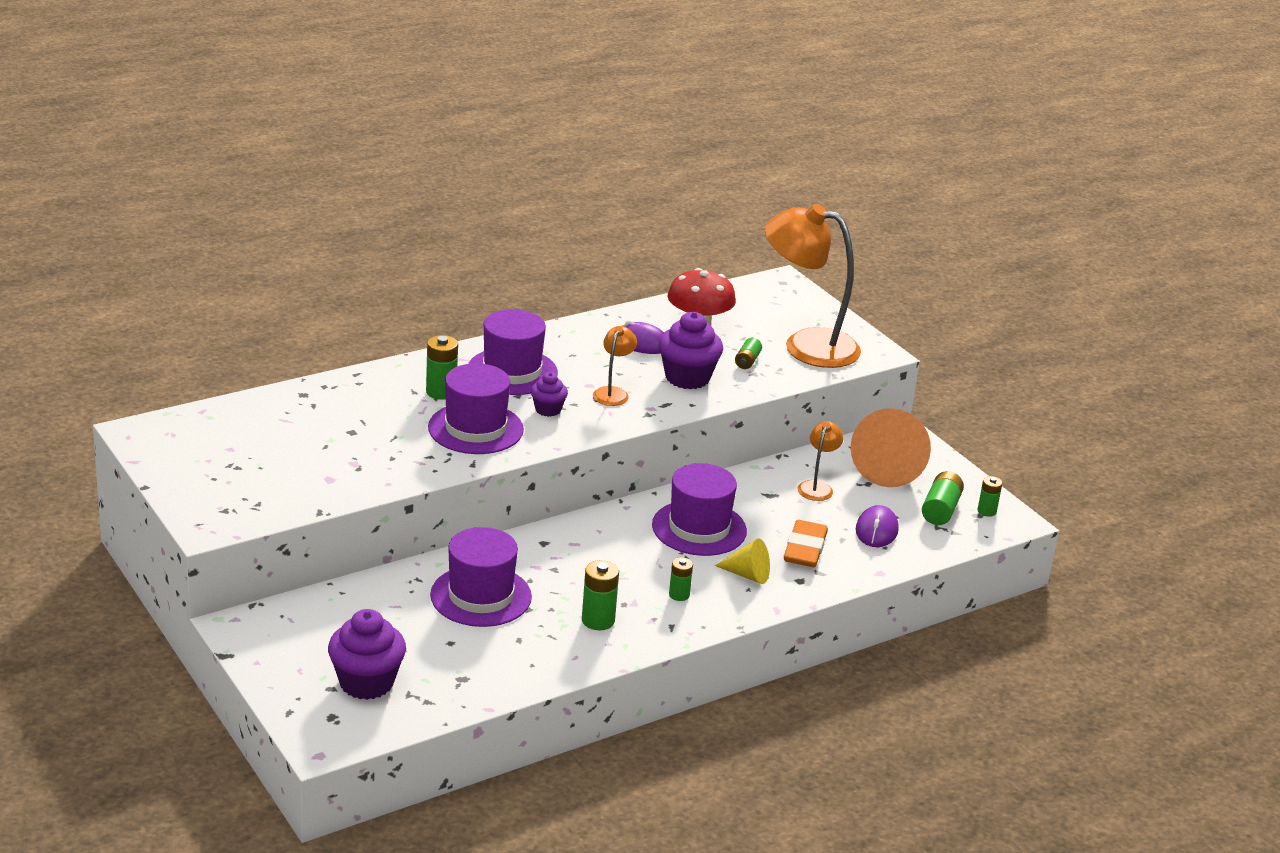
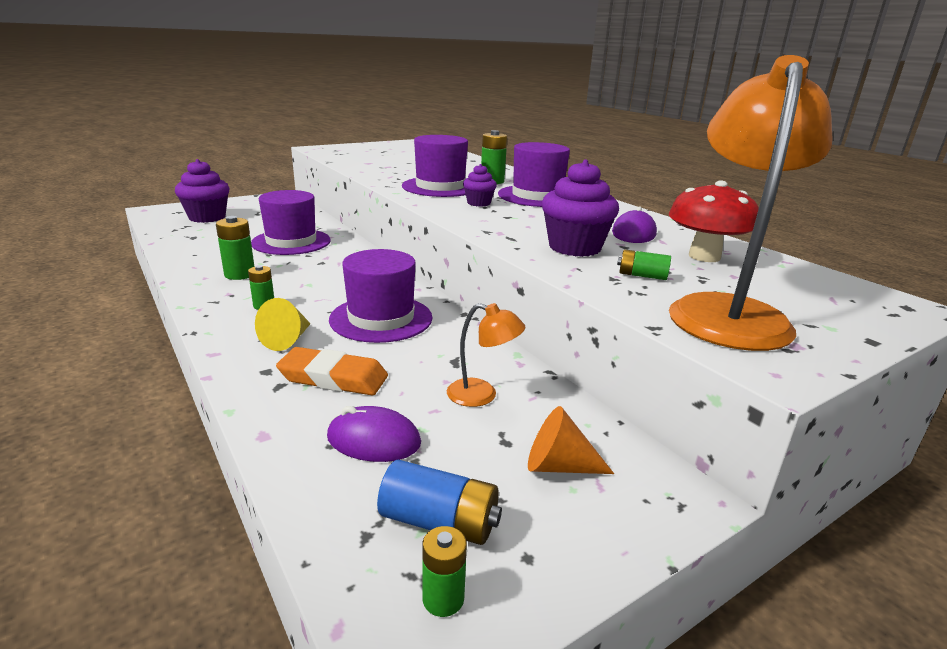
camera: 90 degrees right, 5 degrees down
(613, 393) = (521, 221): orange lamp -> none
(887, 468) = (558, 466): orange cone -> orange cone, size x0.53
(940, 510) = (439, 522): green battery -> blue battery

